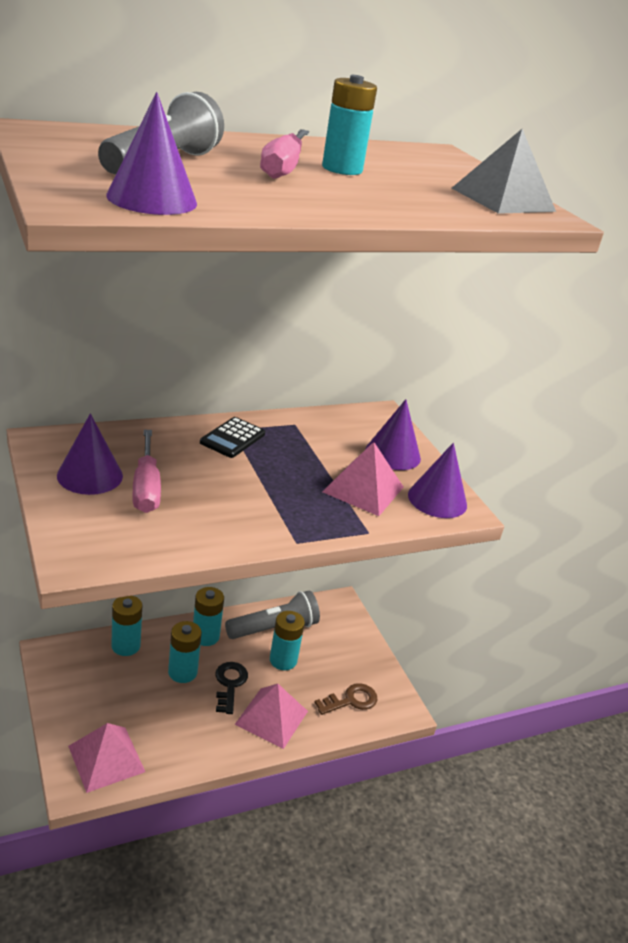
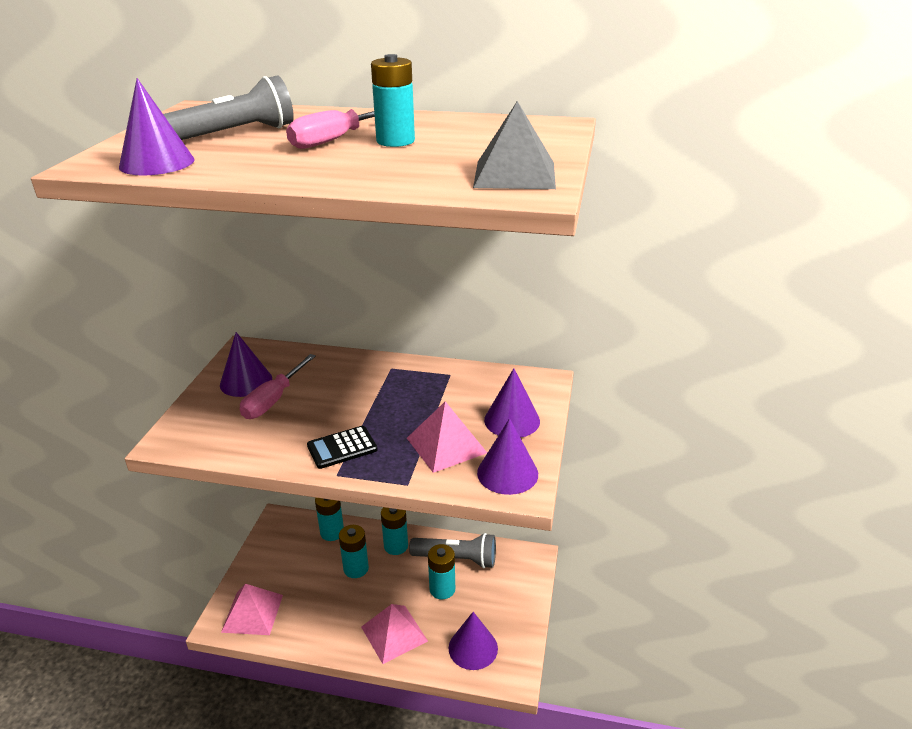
camera: 40 degrees right, 0 degrees up
(230, 684) = (383, 592): black key -> none
(232, 438) = (382, 375): black calculator -> black calculator (342, 448)
(351, 700) = (473, 648): brown key -> purple cone

